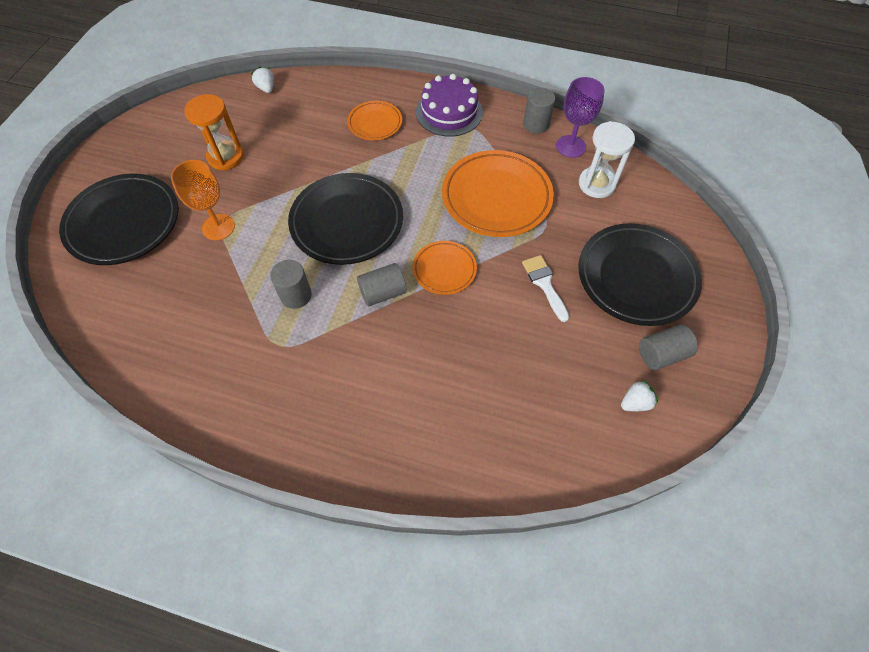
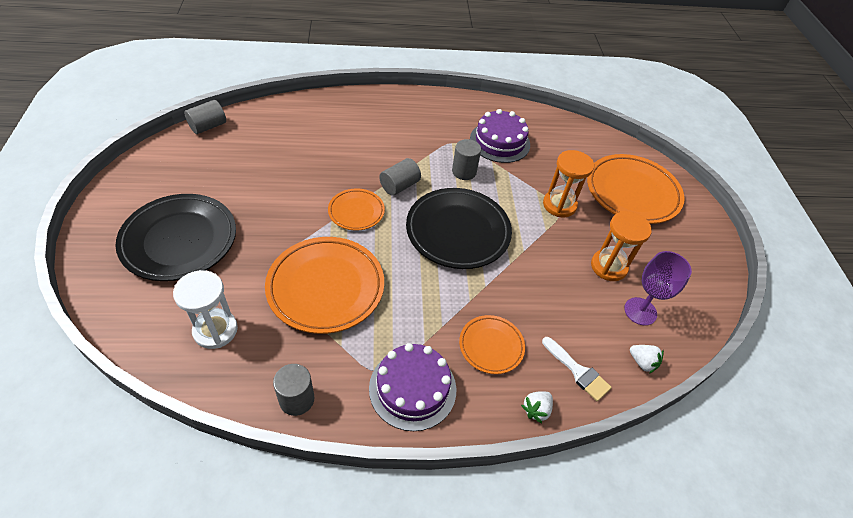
camera: 155 degrees right, 10 degrees down
(124, 223) = (632, 192): black plate -> orange plate
(218, 227) = (559, 205): orange goblet -> orange hourglass
(219, 332) = (500, 142): none -> purple cake
(544, 284) = (266, 218): white brush -> white brush (578, 371)
(570, 146) = (248, 376): purple goblet -> purple goblet (640, 311)
(635, 402) = (190, 156): white strawberry -> white strawberry (536, 410)
(661, 354) = (165, 187): grey cylinder -> grey cylinder (208, 126)

